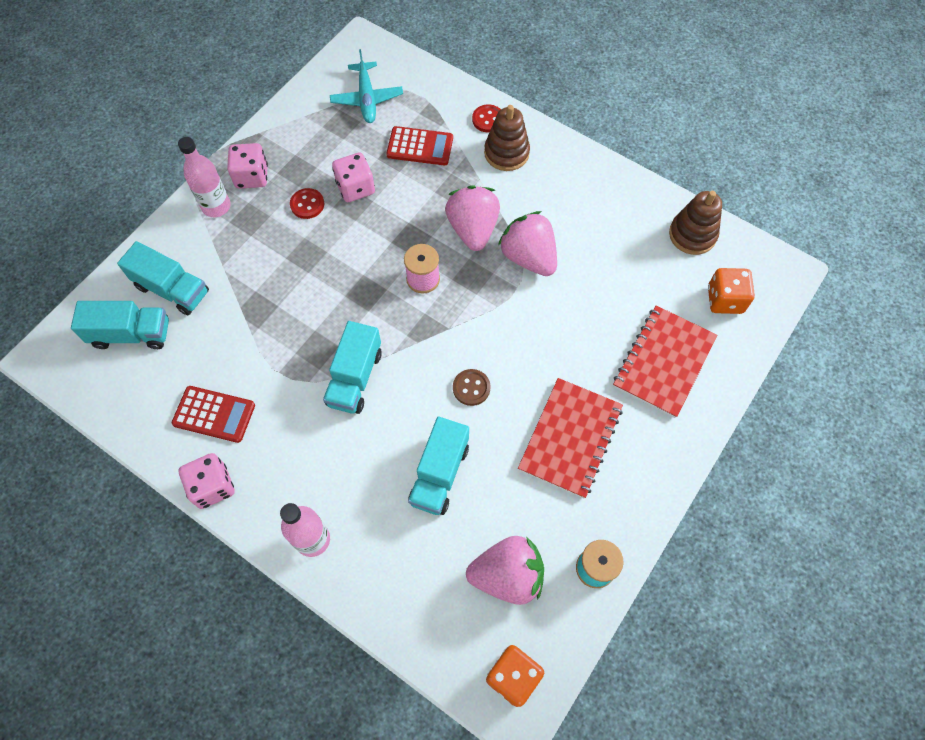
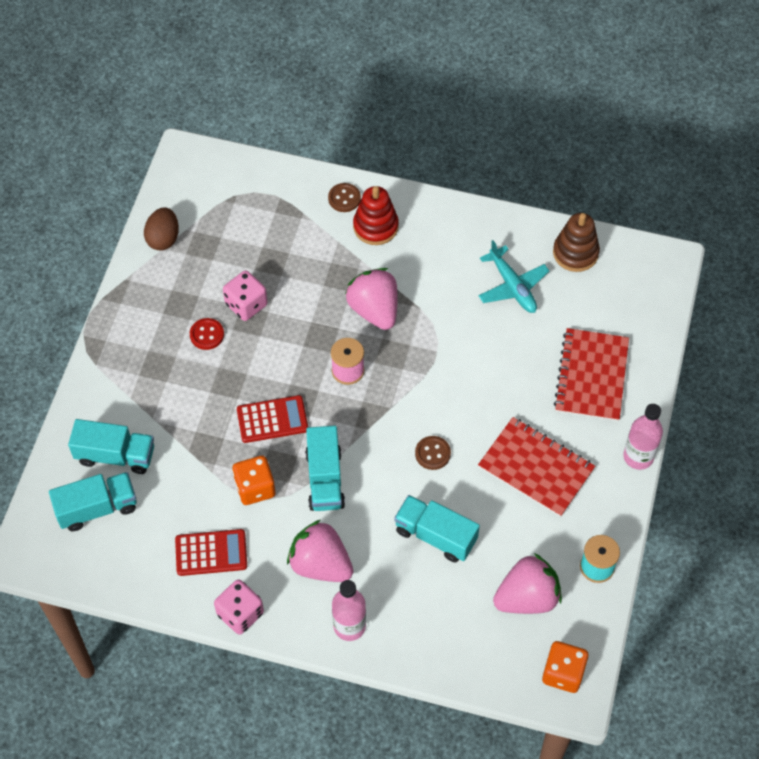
camera: 20 degrees left, 5 degrees down
(216, 206) = (119, 364): pink bottle -> pink bottle (638, 457)
(252, 177) = (140, 324): pink dice -> none
(309, 107) = (163, 238): none -> brown egg
(367, 99) = (217, 212): turquoise plane -> turquoise plane (512, 286)
(420, 147) = (290, 245): red calculator -> red calculator (272, 419)
(439, 474) = (435, 535): turquoise truck -> turquoise truck turned 120 degrees clockwise
(488, 119) = (344, 198): red button -> brown button
(506, 153) = (375, 226): brown stacking toy -> red stacking toy
(528, 257) = (436, 320): pink strawberry -> pink strawberry (320, 564)
(570, 438) = (536, 468): red notebook -> red notebook turned 60 degrees counterclockwise
(724, 300) = (624, 304): orange dice -> orange dice (255, 488)

